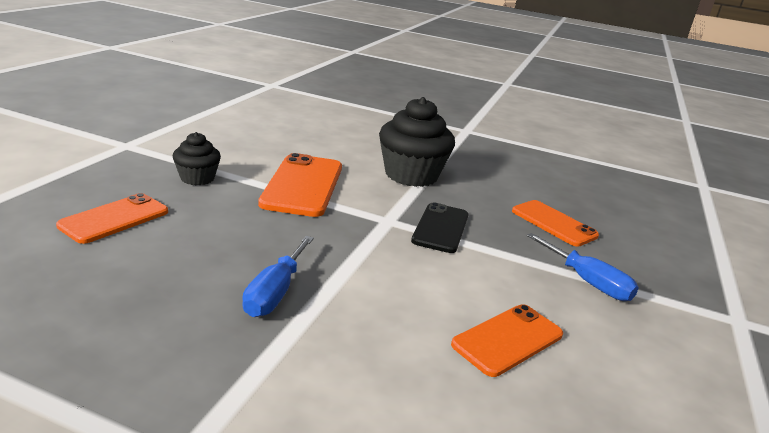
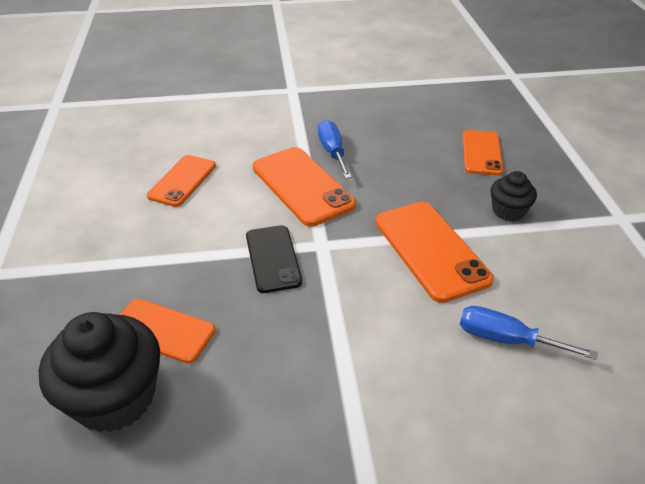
camera: 155 degrees right, 15 degrees up
(358, 270) = (302, 186): none -> orange phone
(411, 175) = (358, 335): black cupcake -> black cupcake (115, 397)
(587, 282) = (125, 256): blue screwdriver -> blue screwdriver (506, 339)

